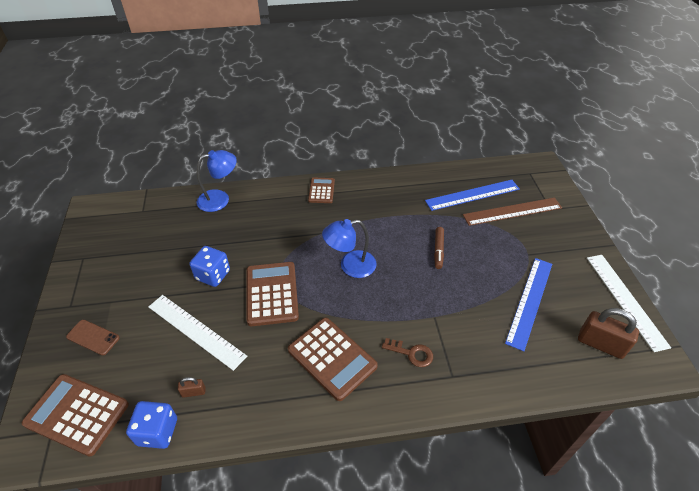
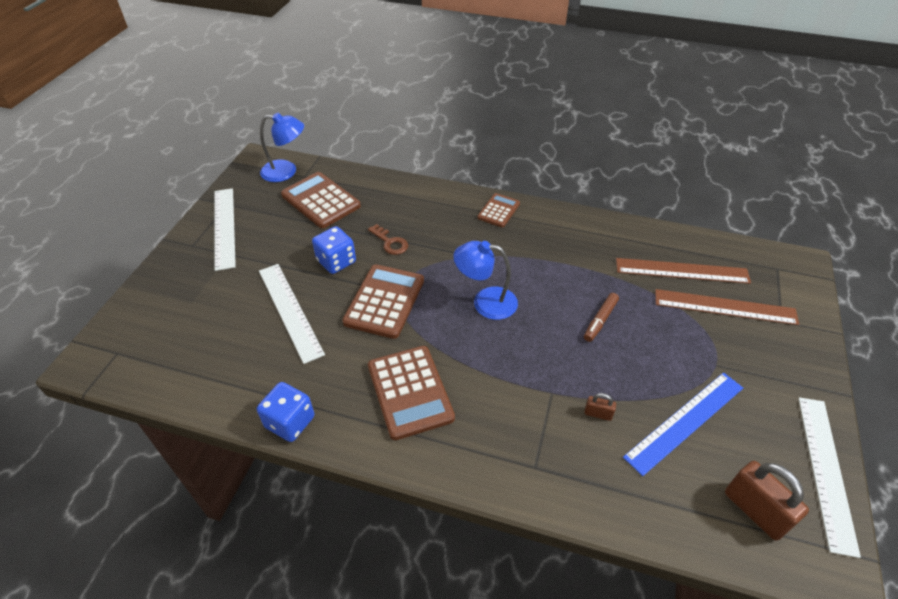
camera: 25 degrees right, 0 degrees up
(77, 414) = (145, 347): brown calculator -> brown calculator (321, 201)
(92, 279) = (224, 227): none -> white ruler
(93, 337) = (196, 282): brown phone -> none
(157, 432) = (203, 393): blue dice -> blue dice (290, 422)
(193, 392) = (255, 369): brown padlock -> brown padlock (598, 414)
(220, 199) = (386, 187): blue lamp -> blue lamp (286, 171)
(411, 353) = (501, 422): brown key -> brown key (390, 242)
(472, 195) = (682, 271): blue ruler -> brown ruler

